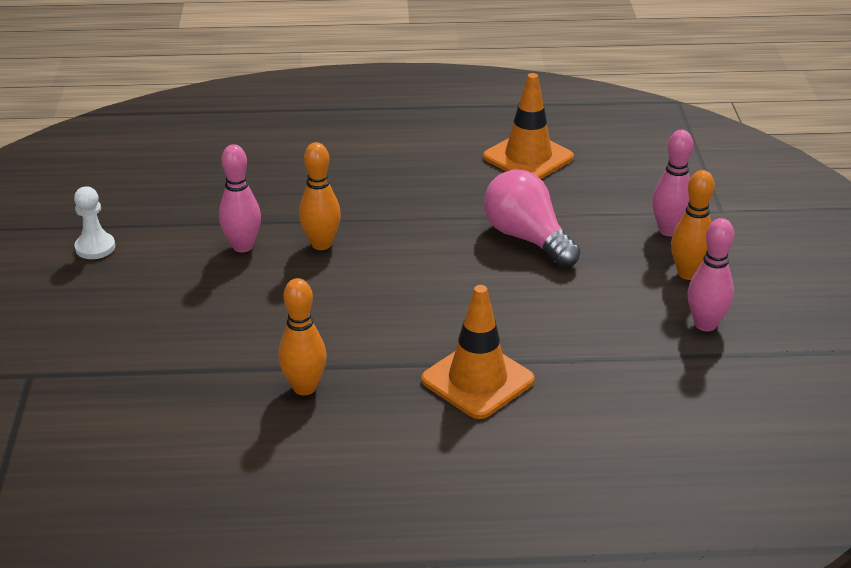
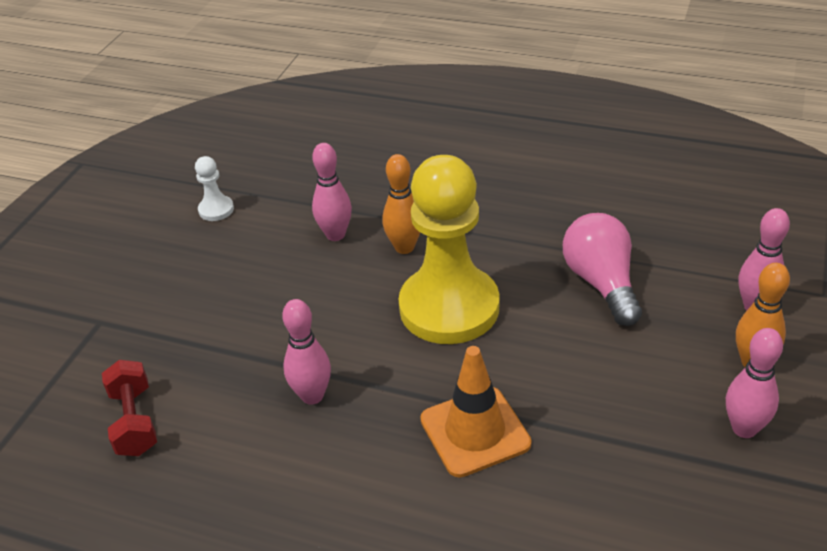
camera: 25 degrees right, 5 degrees up
(130, 452) = (134, 421): none -> red dumbbell
(304, 387) = (312, 396): orange bowling pin -> pink bowling pin
(396, 286) = (449, 308): none -> yellow pawn
(528, 157) = (645, 194): orange traffic cone -> none

